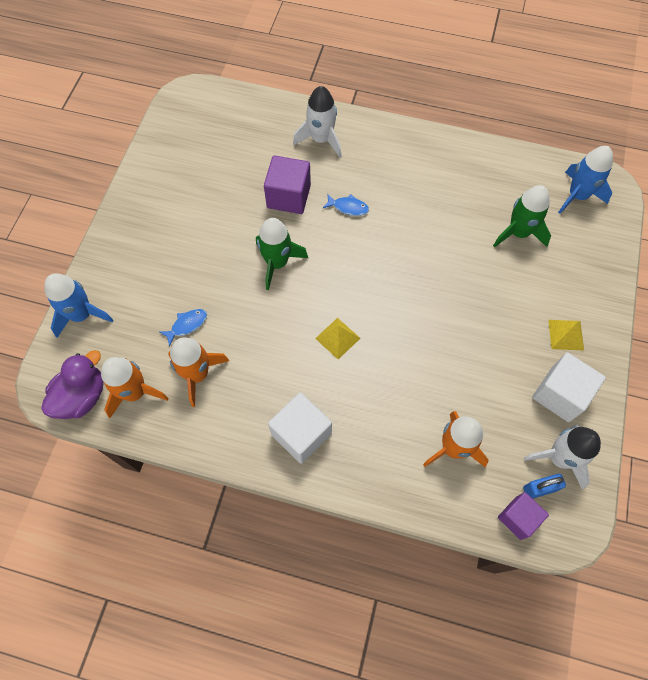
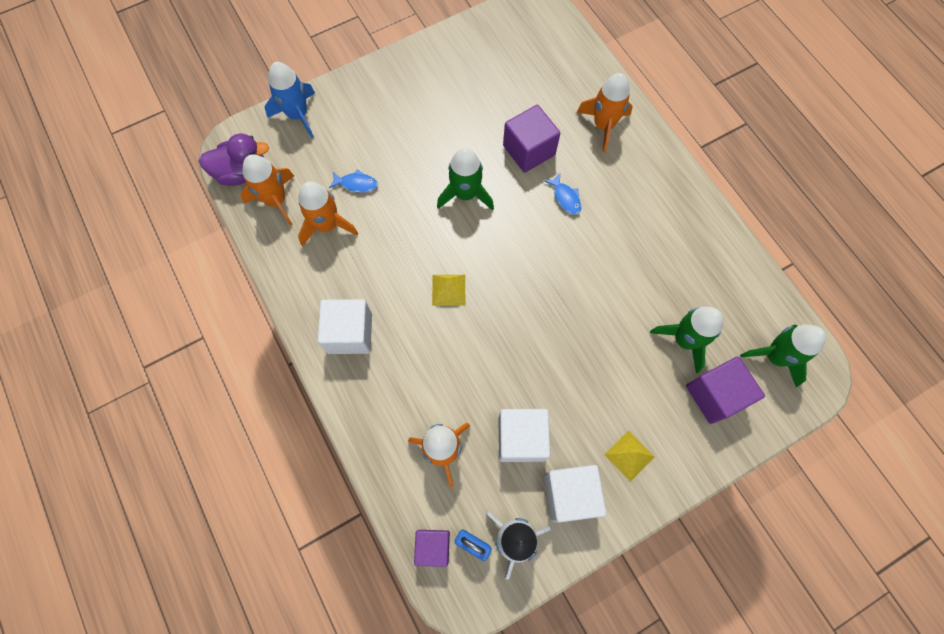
camera: 45 degrees right, 5 degrees up
(321, 139) = (603, 125): white rocket -> orange rocket
(493, 389) = (521, 438): none -> white cube
(571, 250) = (715, 395): none -> purple cube
(577, 195) = (775, 356): blue rocket -> green rocket

